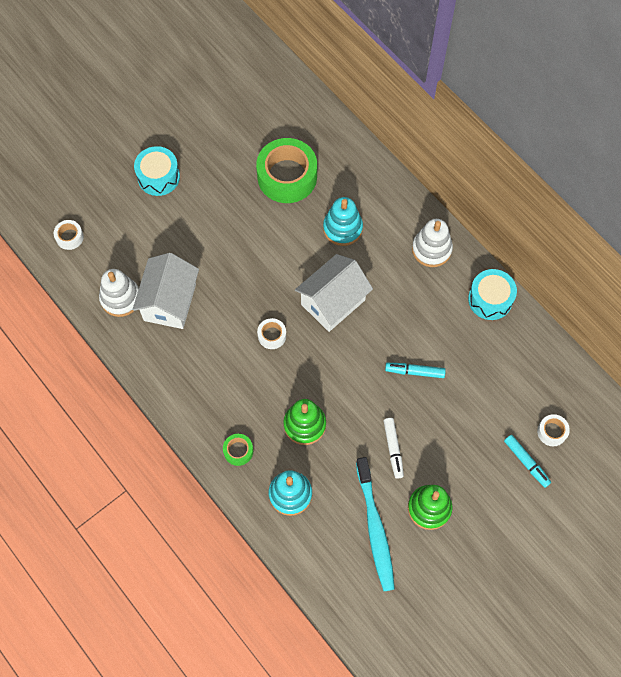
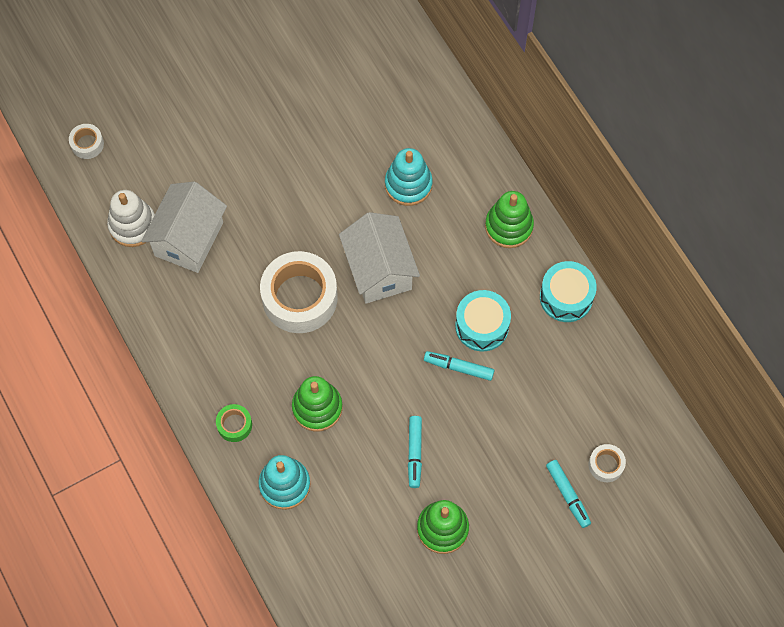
camera: 10 degrees right, 0 degrees up
(158, 177) = (204, 89): turquoise drum -> turquoise drum (482, 326)
(272, 335) = (300, 298): white tape -> white tape, size x2.22
(287, 176) = (355, 112): green tape -> none
(333, 302) = (379, 270): white house -> white house turned 75 degrees counterclockwise
(375, 528) = (375, 540): turquoise toothbrush -> none
(393, 449) = (414, 453): white marker -> turquoise marker
(431, 249) = (509, 226): white stacking toy -> green stacking toy

